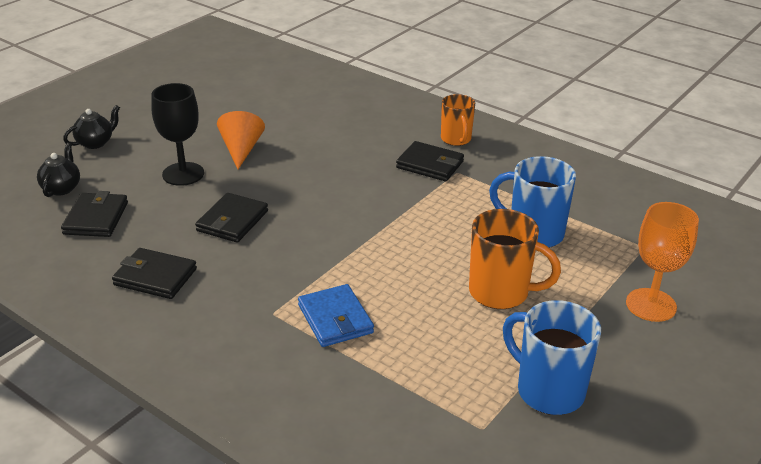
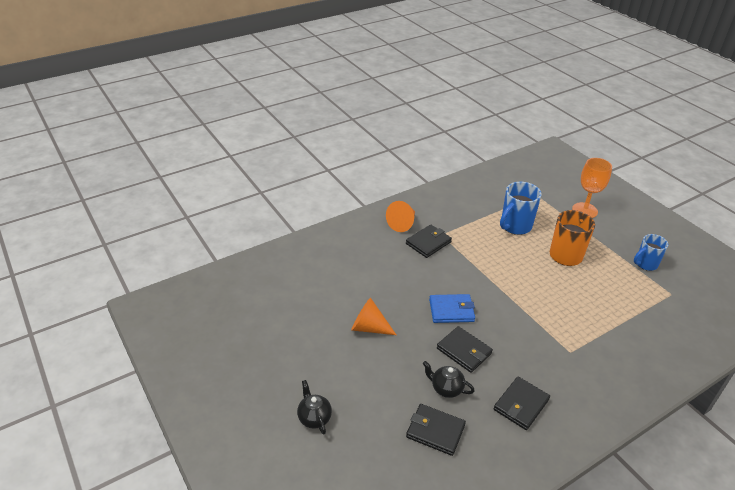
camera: 70 degrees left, 5 degrees up
(62, 188) = (381, 450): black teapot -> black teapot (446, 388)
(183, 174) = (390, 367): black goblet -> none
(335, 319) = (580, 325): blue wallet -> blue wallet (451, 310)
(456, 139) = (402, 223): orange mug -> orange cone
(548, 390) = (645, 264): blue mug -> blue mug, size x0.65

